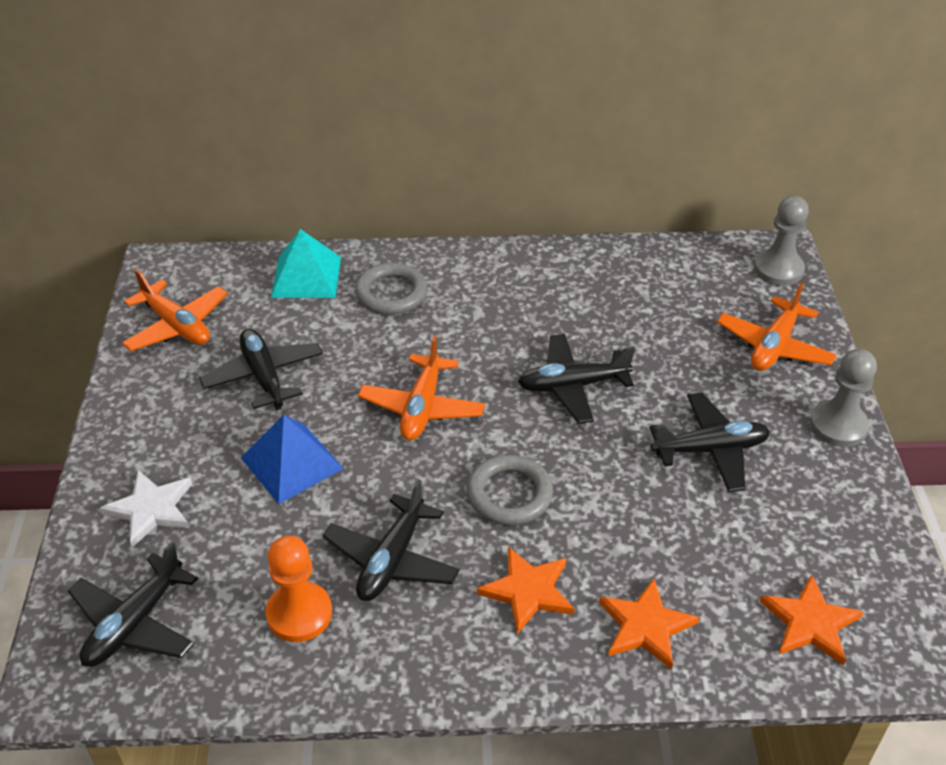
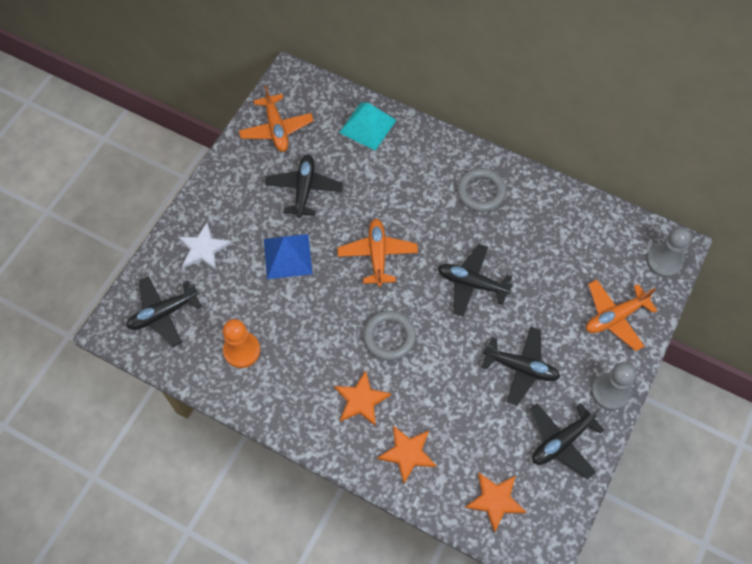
camera: 30 degrees right, 20 degrees up
(391, 293) = (409, 163): grey ring -> grey ring (481, 192)
(392, 560) = (304, 344): black plane -> black plane (561, 441)
(422, 407) = (377, 255): orange plane -> orange plane turned 135 degrees clockwise

